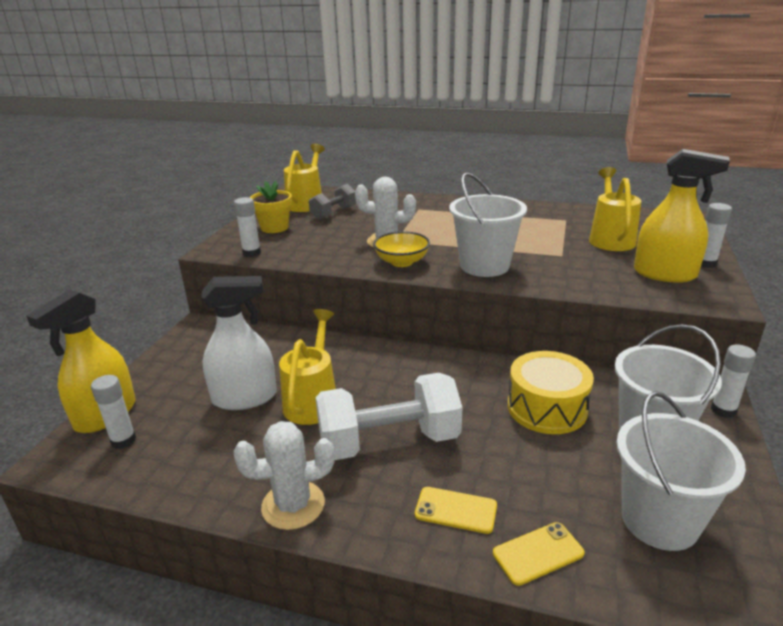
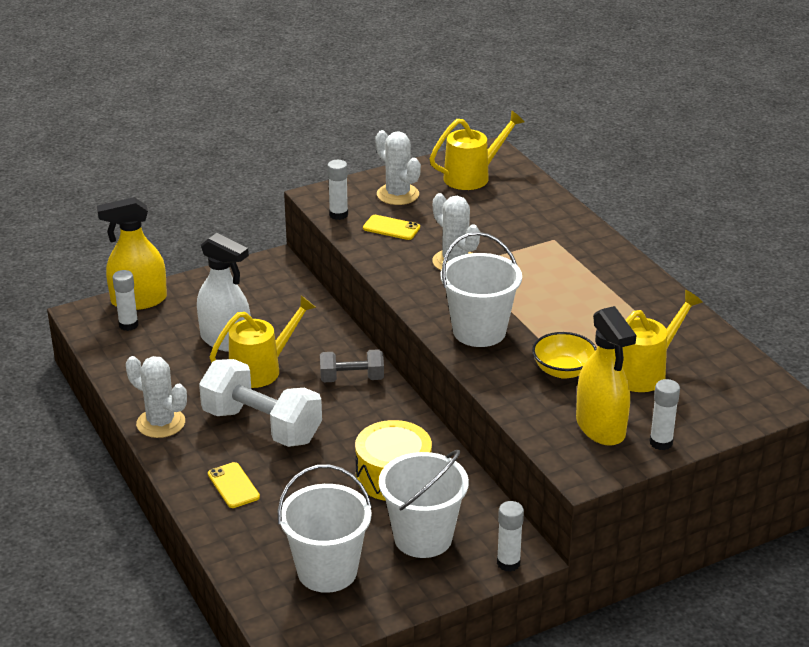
camera: 45 degrees right, 5 degrees up
(274, 228) = (397, 194): yellow flower pot -> white cactus
(334, 213) = (472, 203): grey dumbbell -> grey dumbbell (352, 379)
(402, 262) = (426, 289): yellow bowl -> yellow bowl (563, 370)
(538, 553) = (236, 533): yellow phone -> yellow phone (391, 228)

